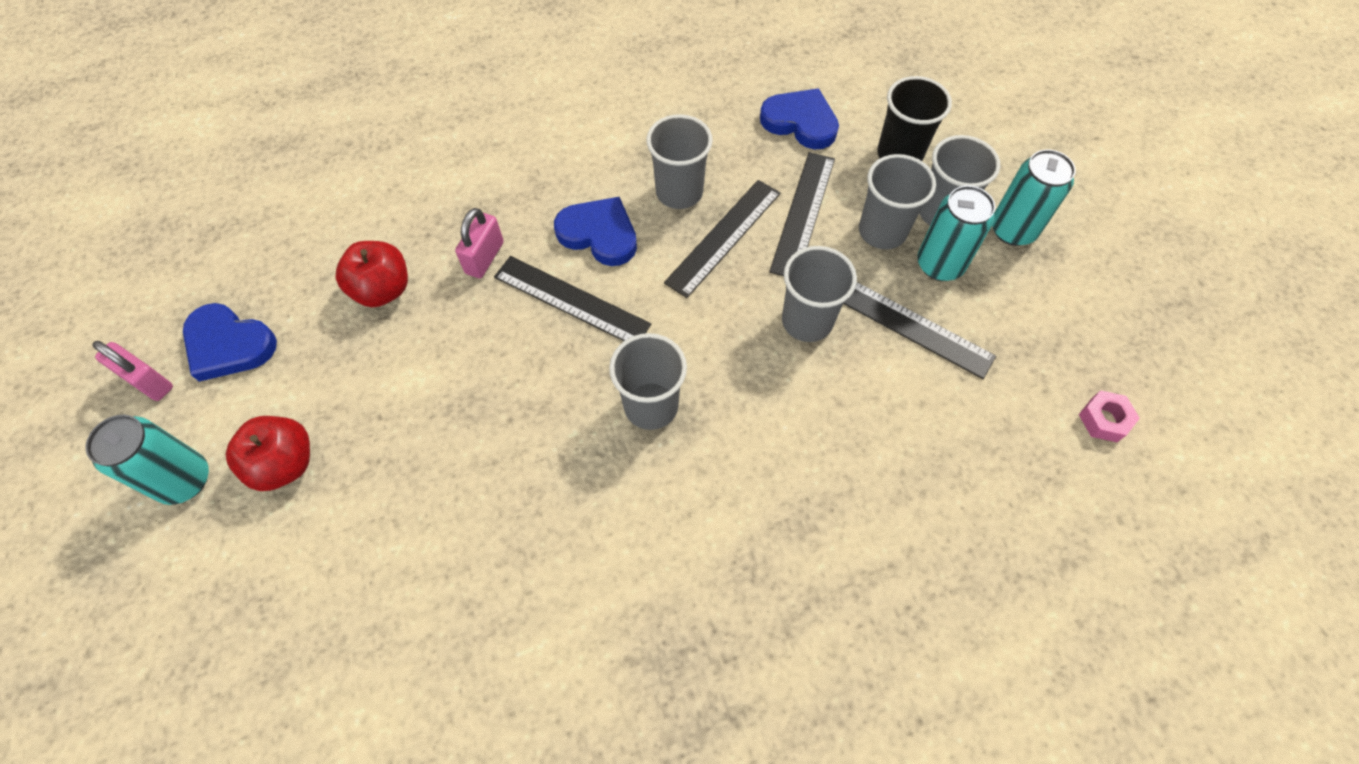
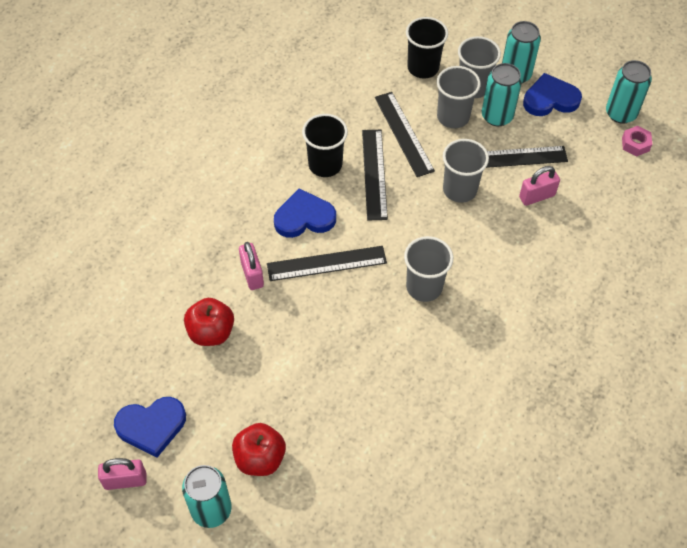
camera: 40 degrees left, 5 degrees down
(679, 192) = (325, 165): grey cup -> black cup
(800, 122) = (353, 82): blue heart -> blue heart (550, 99)
(899, 395) = (537, 196): none -> pink padlock
(1119, 366) = (620, 113): none -> turquoise can

